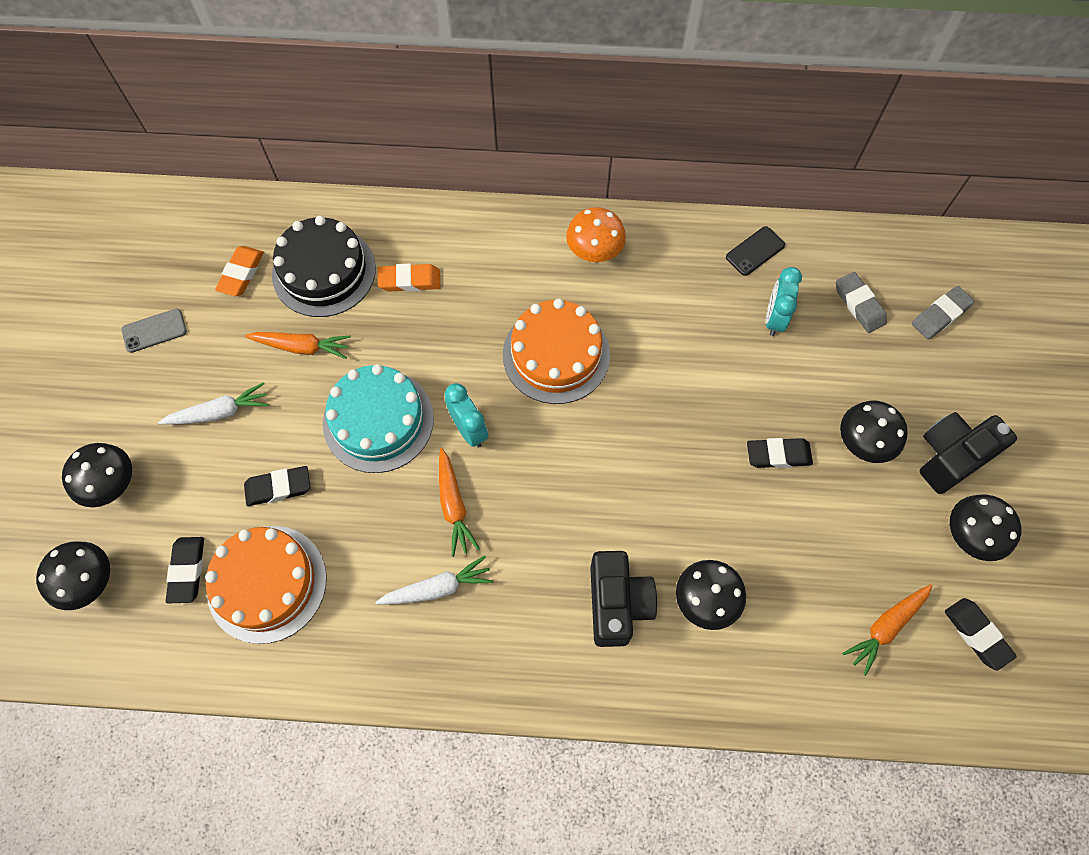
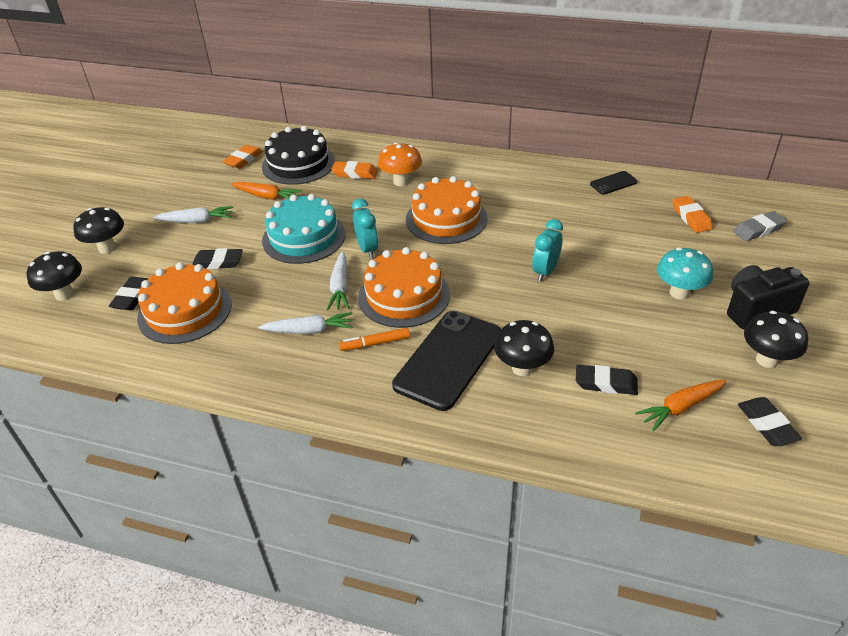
camera: 15 degrees right, 25 degrees down
(154, 331) = (174, 179): grey phone -> none
(454, 506) = (340, 287): orange carrot -> white carrot
(524, 594) = (375, 343): none -> orange marker
(537, 506) = (404, 295): none -> orange cake
(594, 253) = (491, 173): orange mushroom -> orange mushroom (401, 181)
(617, 603) = (448, 359): black camera -> black phone
(774, 318) = (620, 218): turquoise clock -> turquoise clock (545, 271)
(778, 455) = (606, 291): black eraser -> black eraser (605, 383)
(859, 305) = (691, 217): grey eraser -> orange eraser
(862, 444) = (679, 293): black mushroom -> turquoise mushroom

